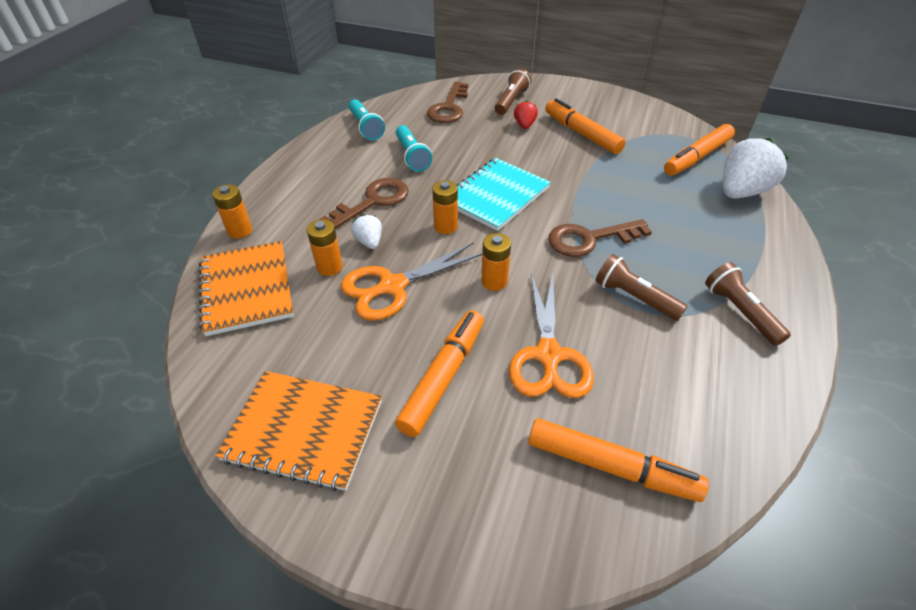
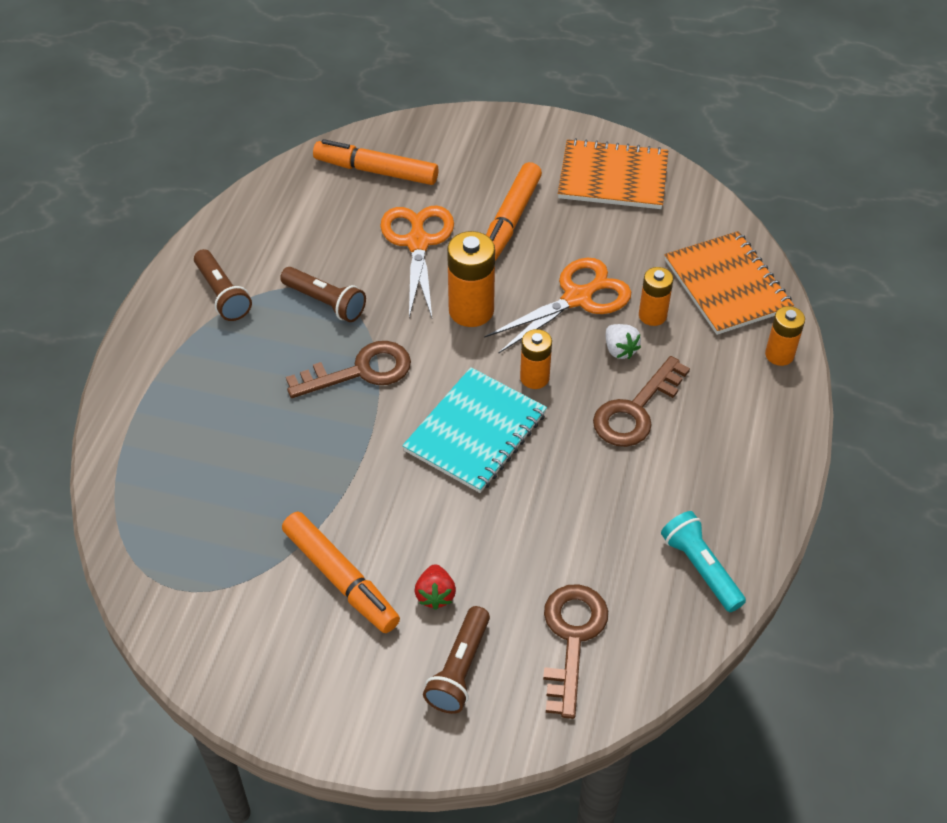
camera: 175 degrees right, 5 degrees up
(412, 156) = (606, 502): turquoise flashlight -> none
(494, 281) = (471, 310): orange battery -> orange battery, size x1.60
(697, 157) = (172, 532): orange marker -> none
(741, 192) = (139, 463): white strawberry -> none

